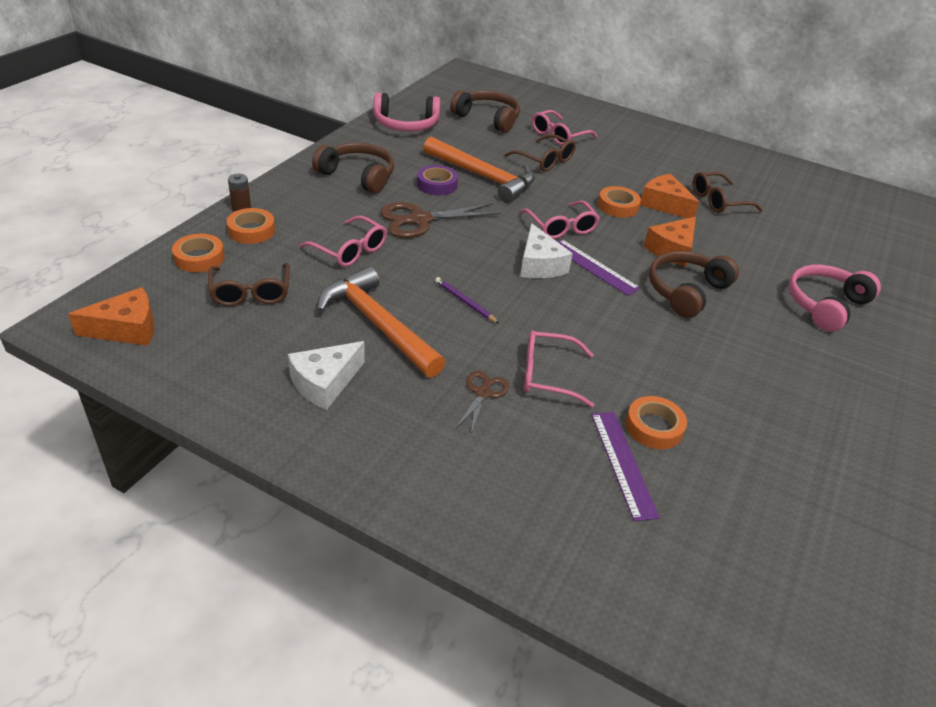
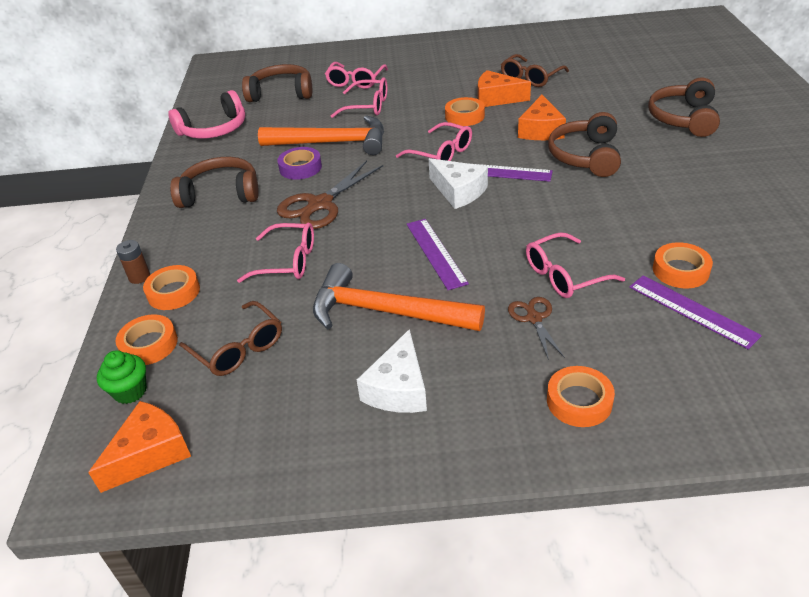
camera: 25 degrees left, 0 degrees up
(156, 282) = (130, 391): none -> green cupcake
(444, 472) = (579, 401): none -> orange tape
(465, 302) = (436, 253): purple pencil -> purple ruler
(545, 160) = (367, 106): brown glasses -> pink glasses
(825, 305) = (683, 118): pink headphones -> brown headphones

